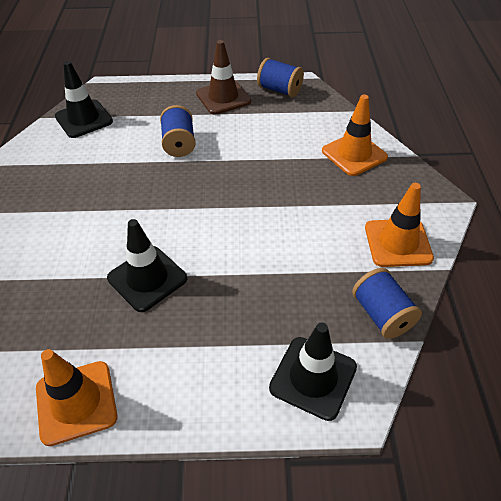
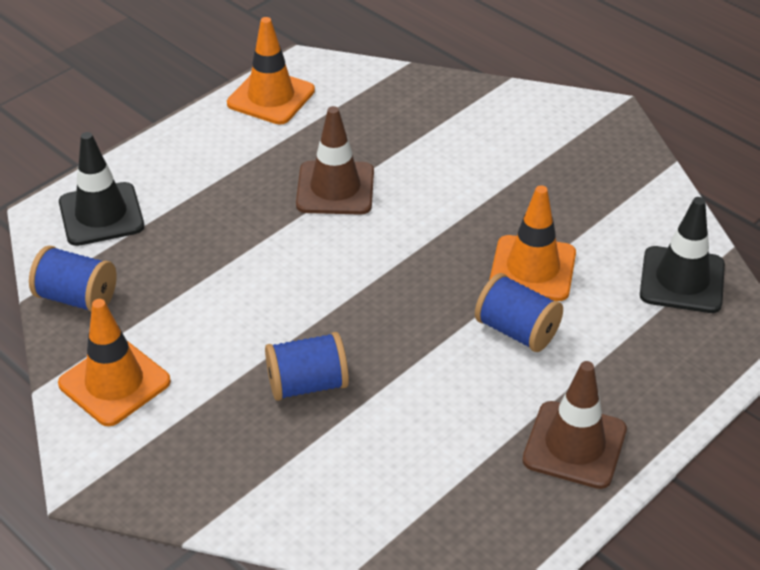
camera: 135 degrees right, 5 degrees down
(147, 278) = (335, 188): black traffic cone -> brown traffic cone
(280, 90) = (517, 525): blue spool -> blue spool (307, 384)
(354, 154) = (277, 477): orange traffic cone -> orange traffic cone (532, 269)

